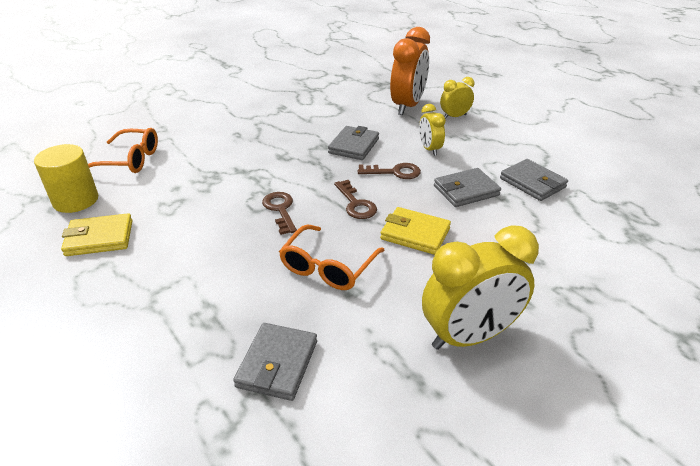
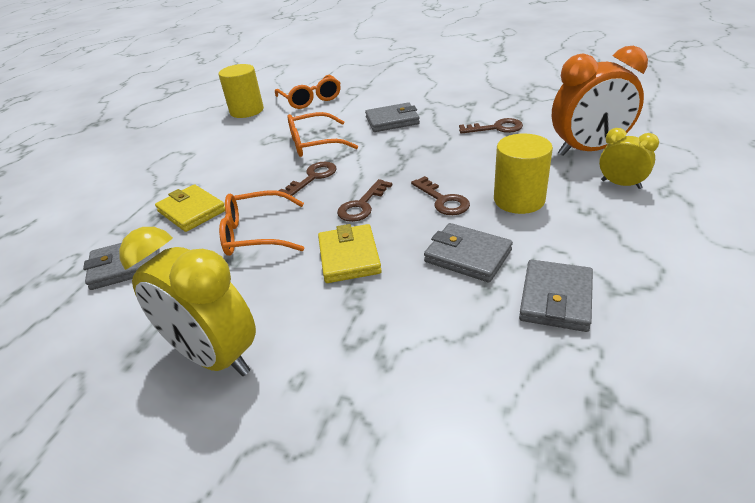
camera: 60 degrees right, 0 degrees up
(99, 238) = (214, 138): yellow wallet -> yellow wallet (191, 211)
(222, 189) = (314, 143): none -> orange glasses
(333, 116) = (496, 128): none -> brown key
(354, 146) = (458, 160): grey wallet -> grey wallet (392, 121)
(429, 149) = (519, 200): yellow clock -> yellow cylinder

